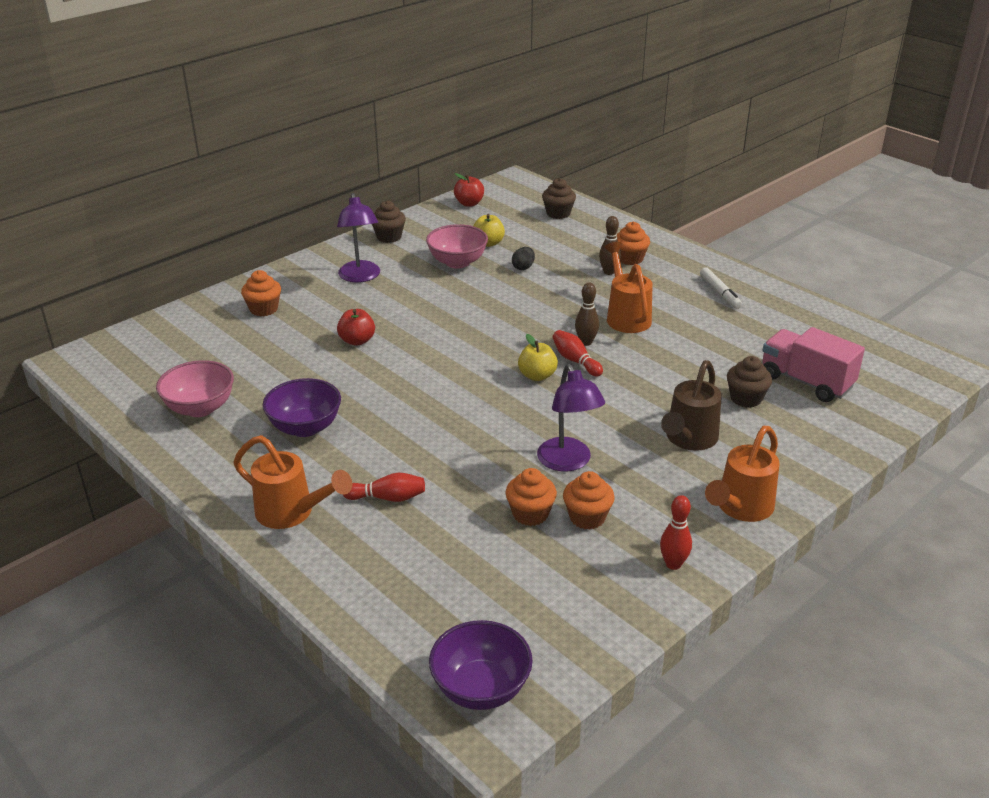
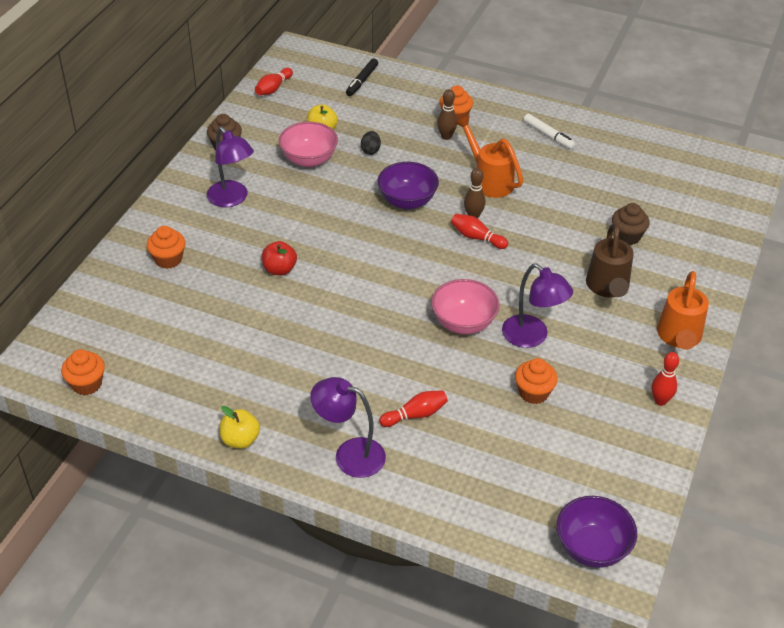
camera: 25 degrees left, 10 degrees up
(200, 408) = (192, 380): pink bowl -> pink bowl (463, 323)
(292, 513) = (349, 454): orange watering can -> purple lamp
(305, 427) = (299, 371): purple bowl -> purple bowl (407, 201)
(469, 203) = (273, 88): red apple -> red bowling pin
(537, 376) = (455, 261): yellow apple -> yellow apple (240, 440)
(558, 213) = (362, 81): brown cupcake -> black marker
(587, 517) = (576, 382): orange cupcake -> orange cupcake (87, 384)
(806, 382) = (661, 207): pink truck -> none

